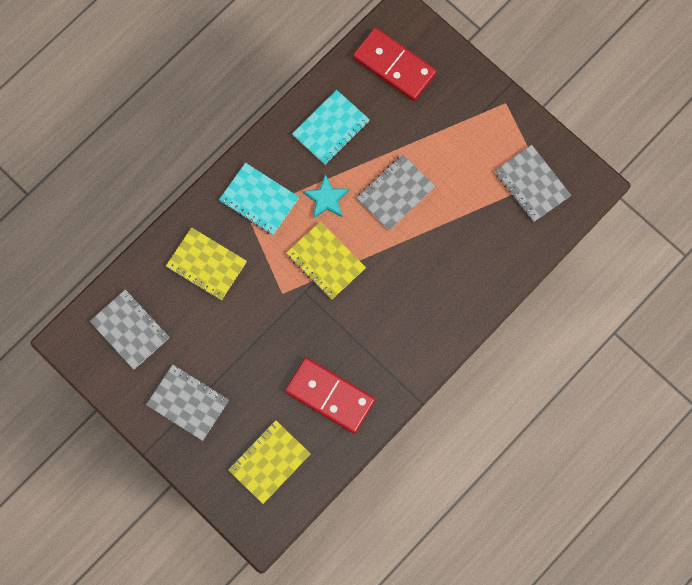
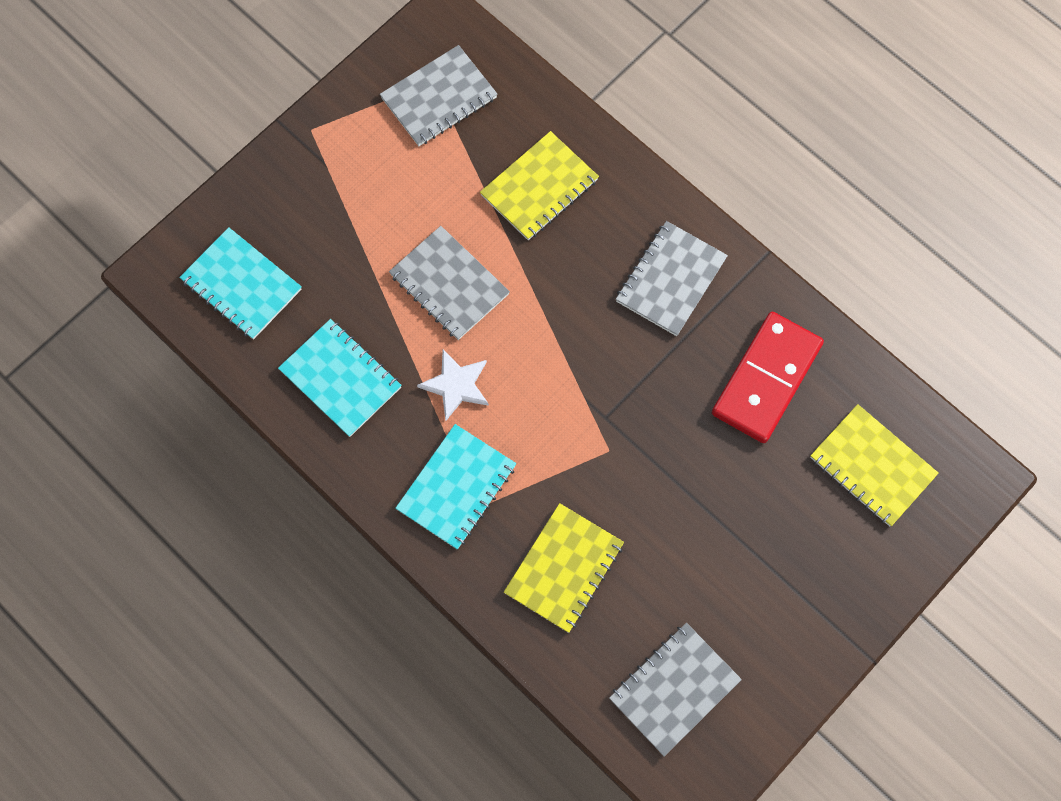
camera: 90 degrees left, 5 degrees down
(188, 403) = (788, 592): grey notebook -> grey notebook (671, 280)
(326, 198) = (456, 385): turquoise star -> white star
(326, 261) = (557, 386): yellow notebook -> yellow notebook (539, 187)
(394, 66) = (242, 285): red domino -> turquoise notebook

